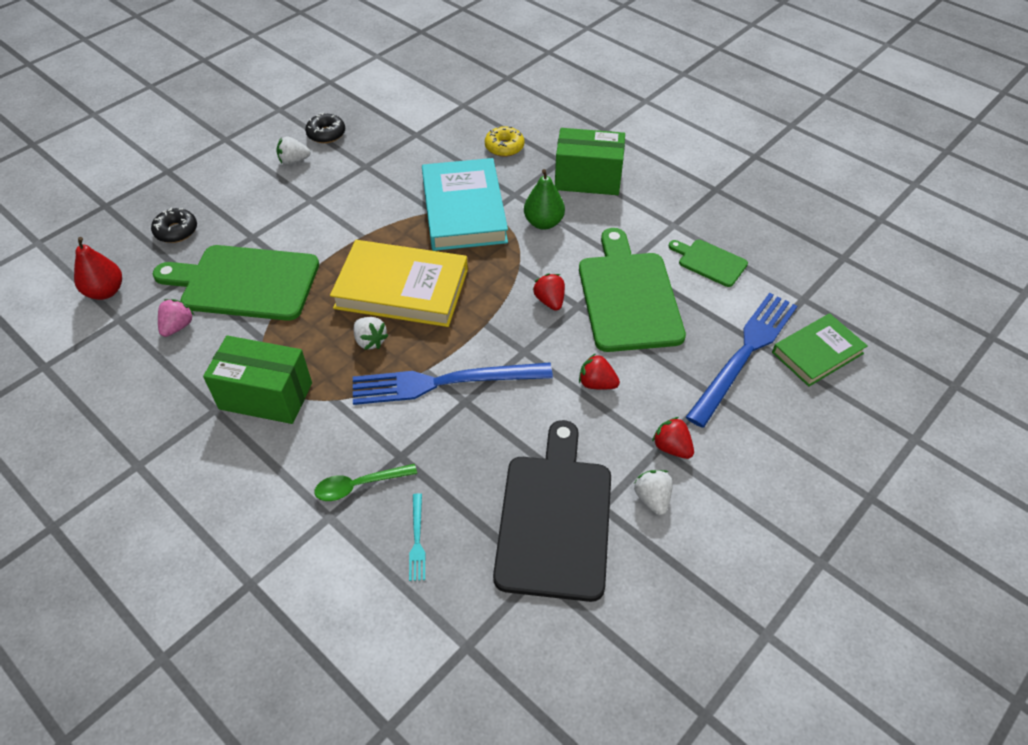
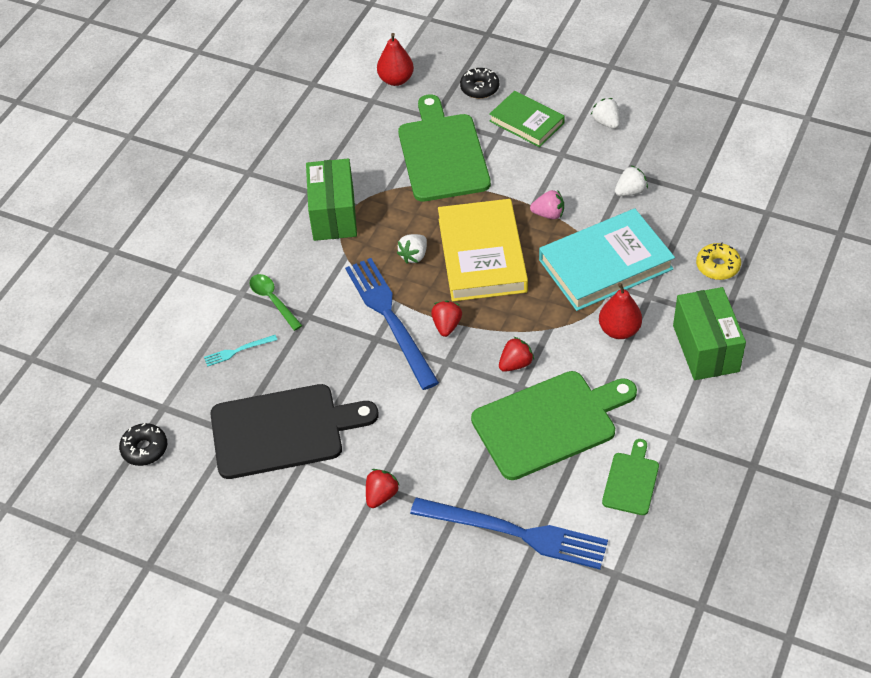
camera: 75 degrees right, 0 degrees up
(178, 327) = (379, 136): pink strawberry -> pink strawberry (548, 214)
(326, 134) = (657, 129): black donut -> black donut (144, 449)
(543, 223) = (619, 330): green pear -> red pear
(597, 383) = (431, 424): red strawberry -> red strawberry (446, 325)
(652, 498) = (324, 492): white strawberry -> white strawberry (630, 191)
(817, 353) = (543, 596): green book -> green book (526, 122)

